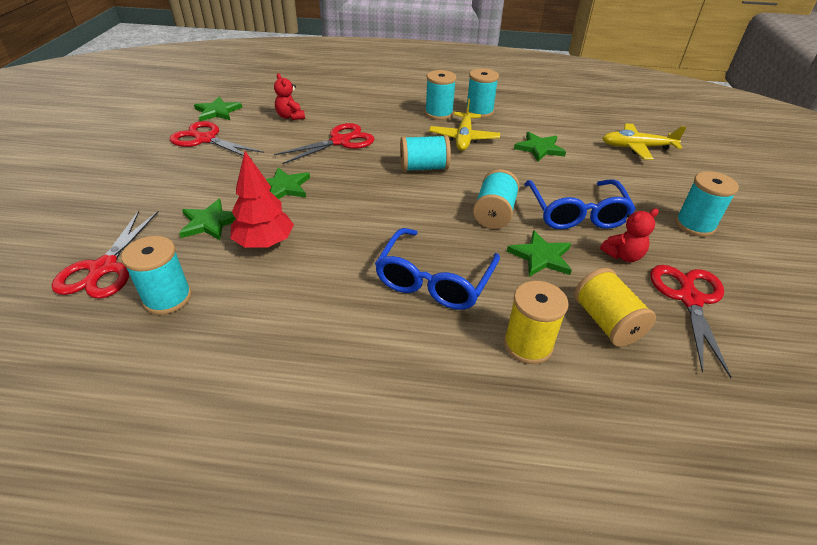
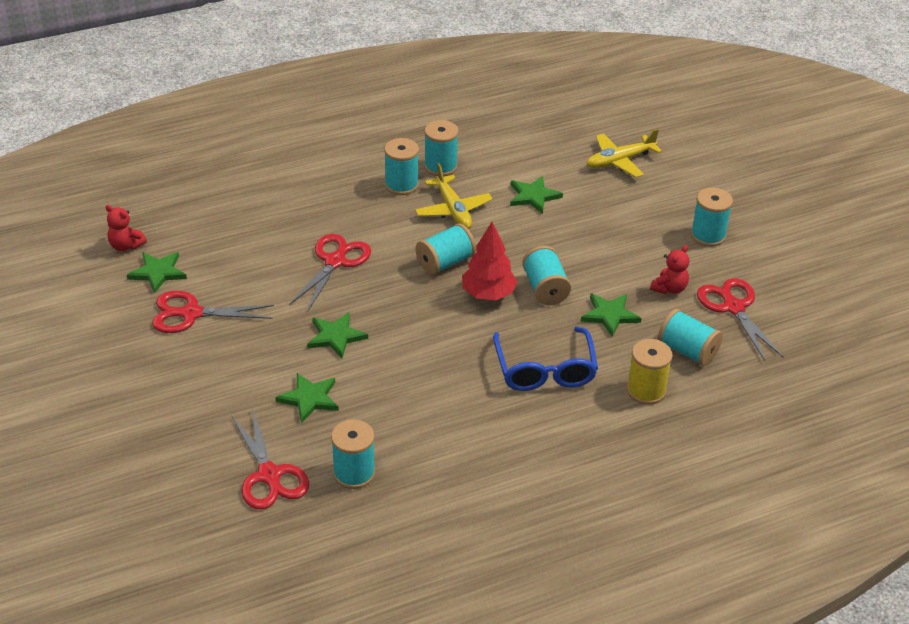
camera: 30 degrees left, 0 degrees up
(264, 243) = (379, 396): red tree -> red tree (488, 294)
(290, 117) = (248, 249): red teddy bear -> red teddy bear (126, 246)
(576, 213) = (611, 261): blue glasses -> none
(606, 322) = (687, 351): yellow spool -> turquoise spool

